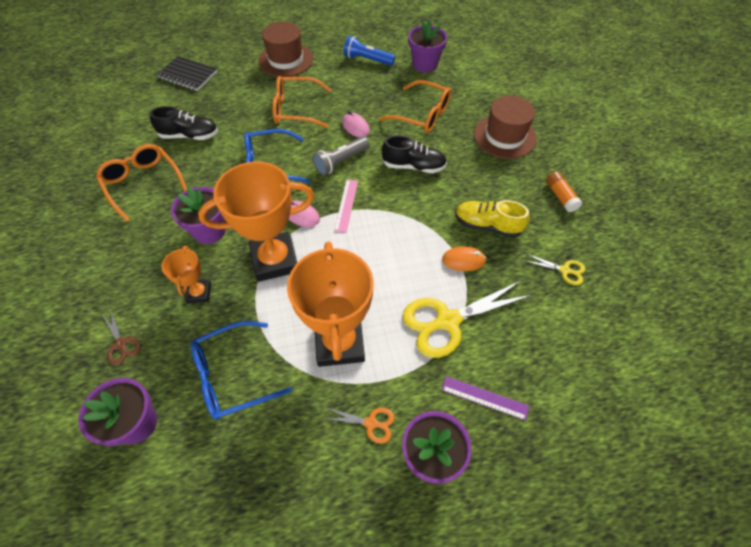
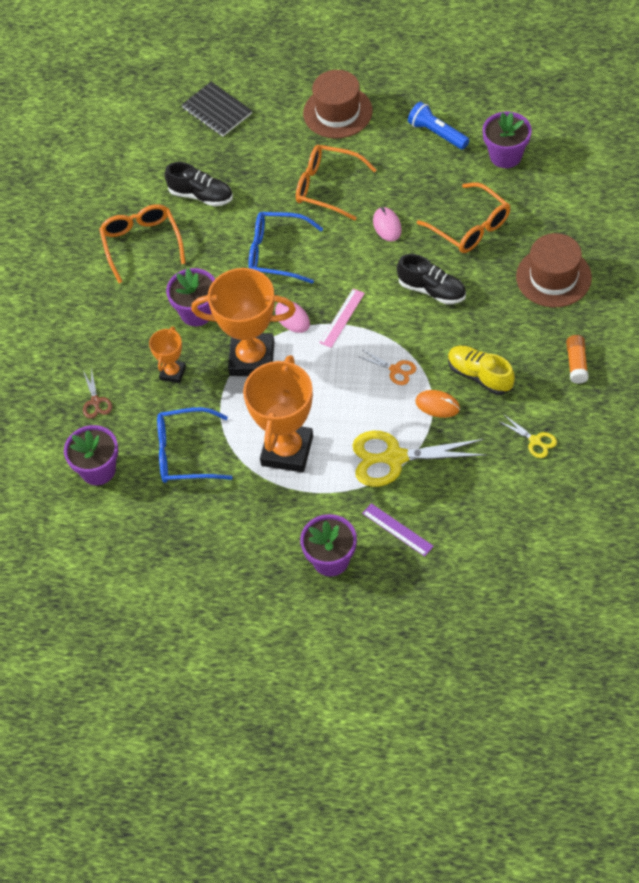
camera: 25 degrees right, 0 degrees up
(341, 161) = (355, 266): grey flashlight -> none
(370, 423) = (290, 522): orange scissors -> orange scissors (395, 370)

